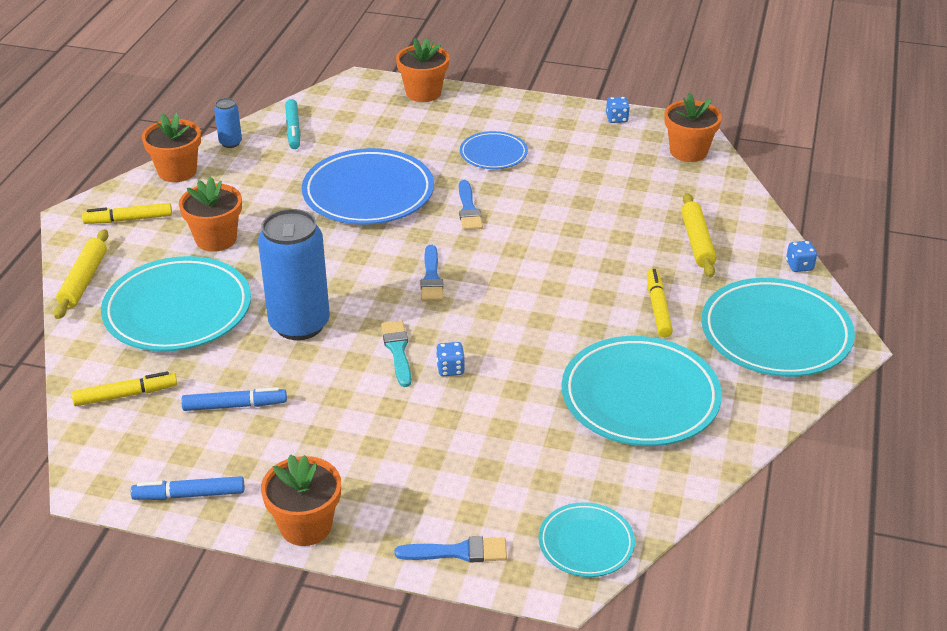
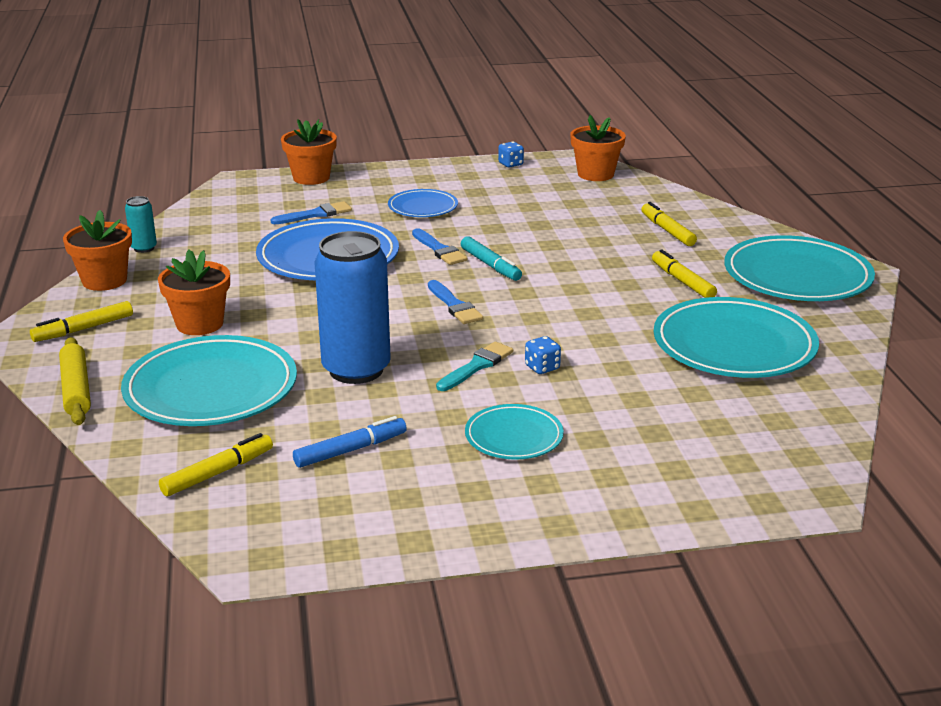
camera: 25 degrees left, 10 degrees down
(189, 495) = (373, 537): blue marker -> none
(230, 143) = (144, 248): blue can -> turquoise can
(293, 129) = (203, 226): turquoise marker -> turquoise marker (490, 265)
(306, 526) = (524, 527): orange flower pot -> none
(397, 350) = (476, 366): turquoise brush -> turquoise brush turned 75 degrees clockwise
(458, 552) = (694, 503): blue brush -> blue brush (315, 214)
(586, 543) = (801, 462): turquoise plate -> turquoise plate (514, 437)
(697, 242) = (667, 231): yellow rolling pin -> yellow marker
(799, 266) = (767, 229): blue dice -> none

